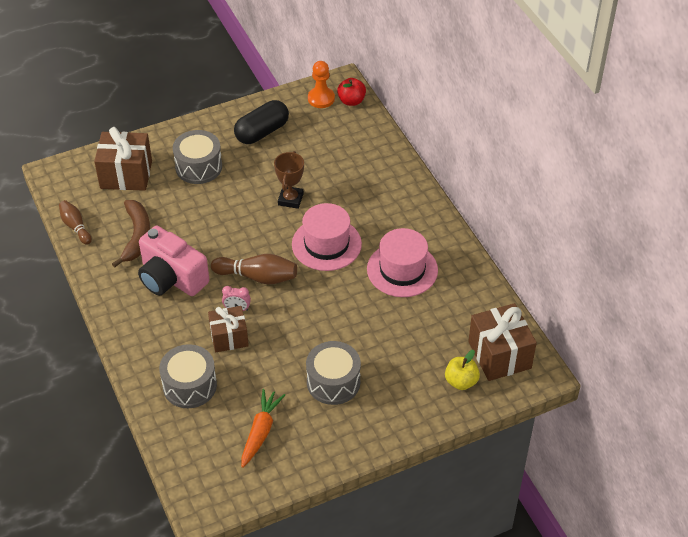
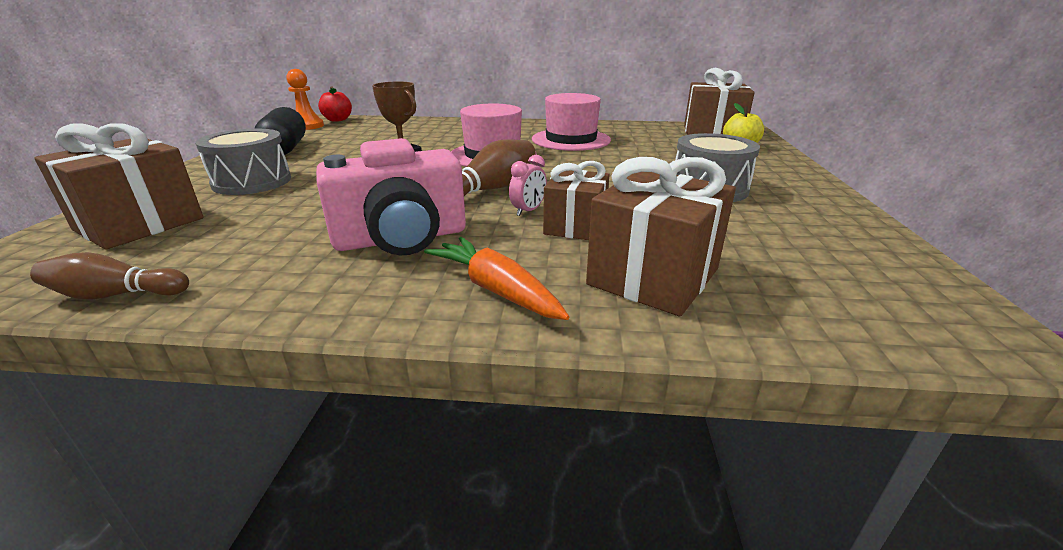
camera: 60 degrees left, 20 degrees down
(136, 236) = (268, 245): brown banana -> none
(189, 385) = (653, 277): grey drum -> brown gift
(260, 431) = (787, 244): orange carrot -> orange carrot (496, 290)

